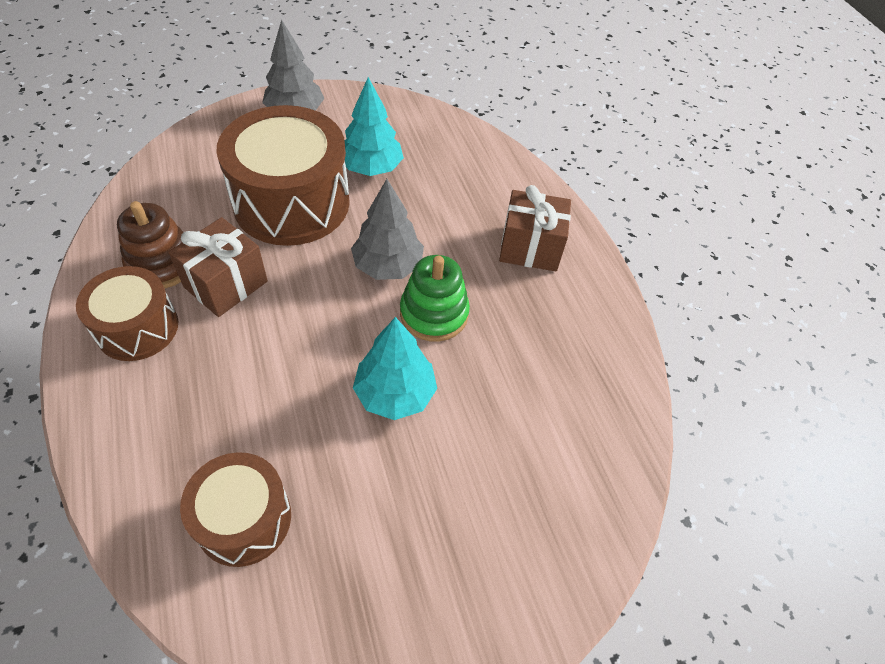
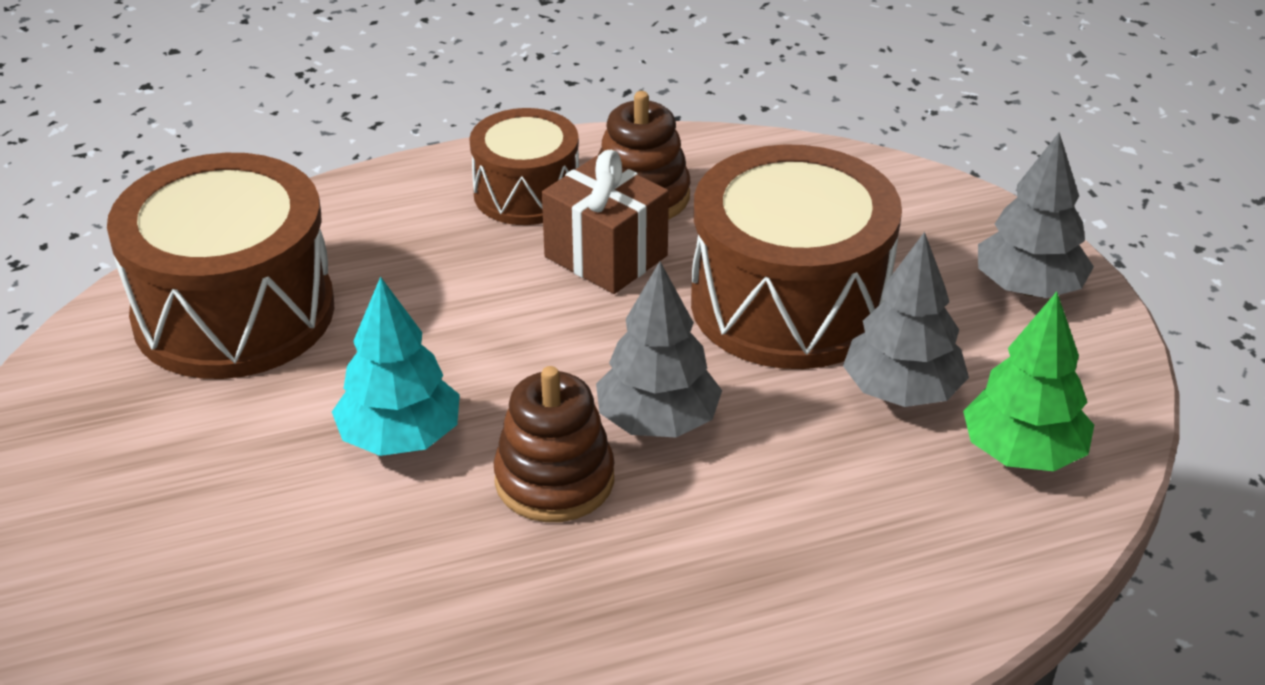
camera: 95 degrees right, 15 degrees down
(244, 519) = (234, 313): brown drum -> brown drum, size x1.72
(371, 168) = (902, 391): turquoise tree -> grey tree
(418, 135) = (1023, 453): none -> green tree
(434, 313) = (554, 480): green stacking toy -> brown stacking toy
(530, 248) = (725, 621): brown gift -> none

